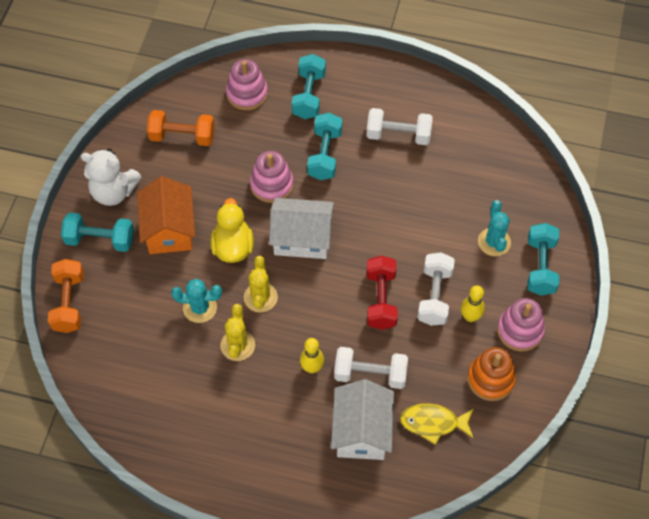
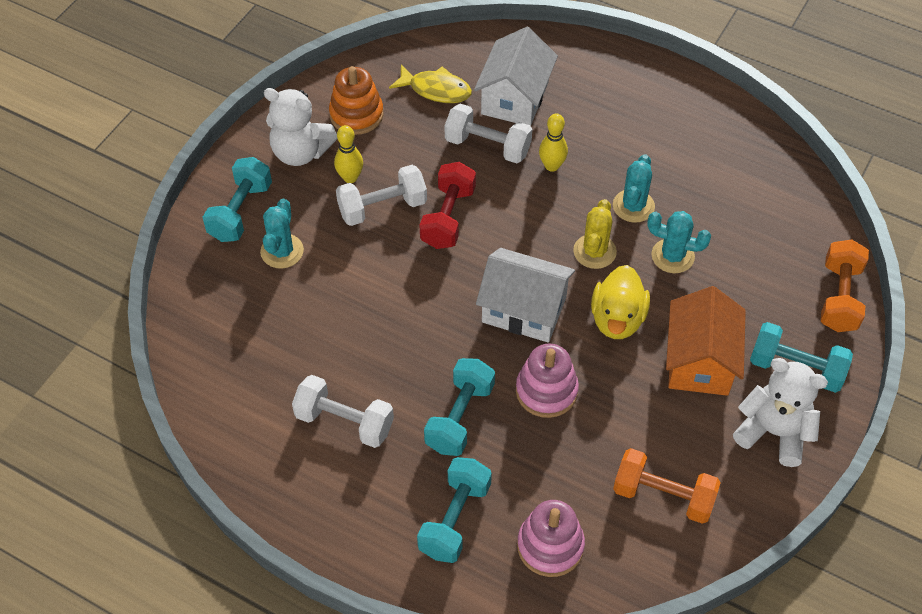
camera: 165 degrees left, 5 degrees down
(237, 345) = (633, 206): yellow cactus -> turquoise cactus
(434, 296) = (382, 207): white dumbbell -> white dumbbell turned 45 degrees clockwise
(520, 330) = (300, 152): pink stacking toy -> white teddy bear

